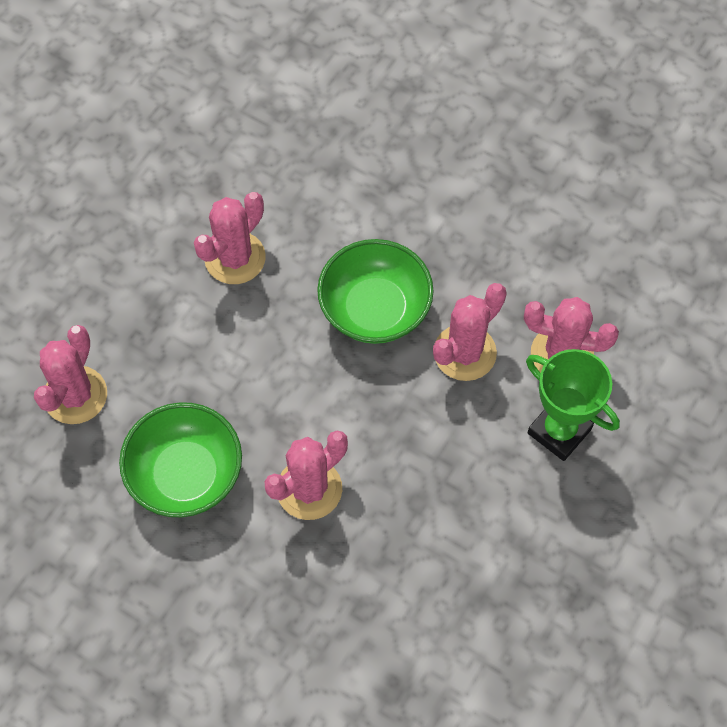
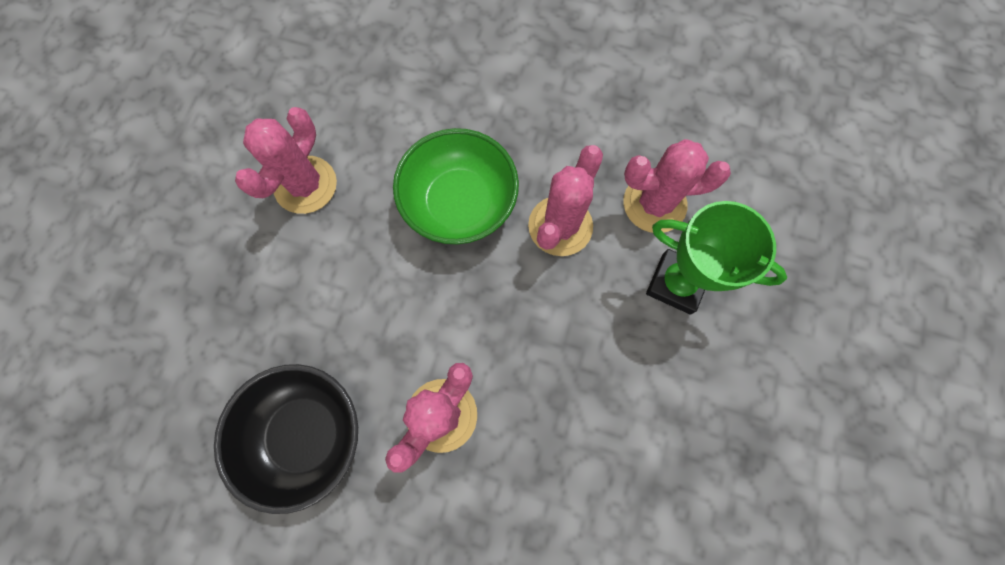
camera: 15 degrees left, 10 degrees up
(75, 395) = (167, 375): pink cactus -> none
(186, 474) = (306, 434): green bowl -> black bowl

